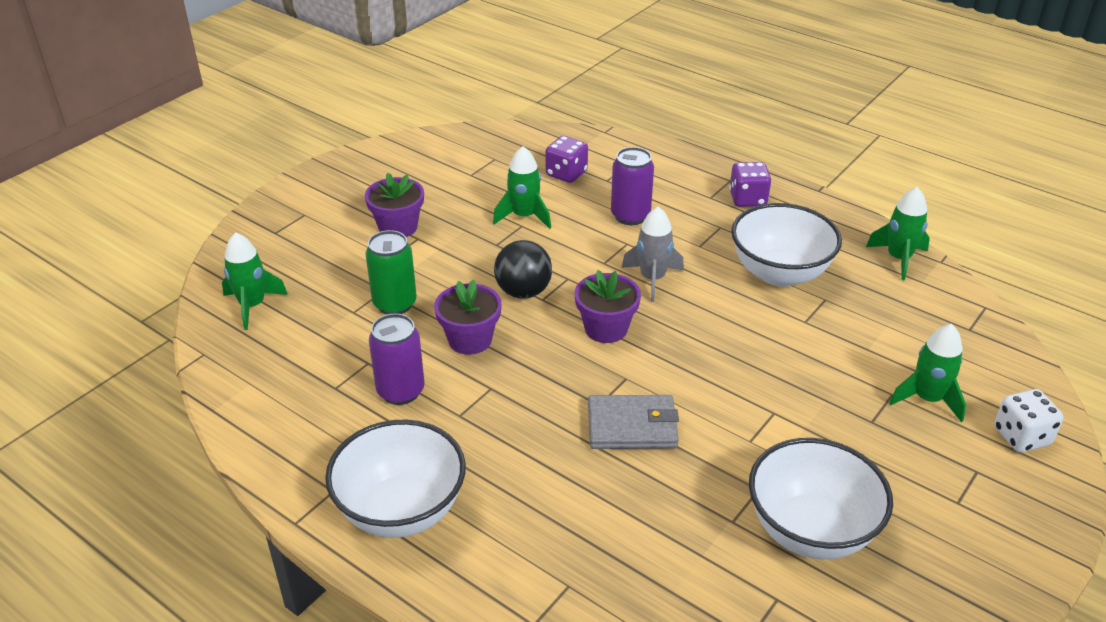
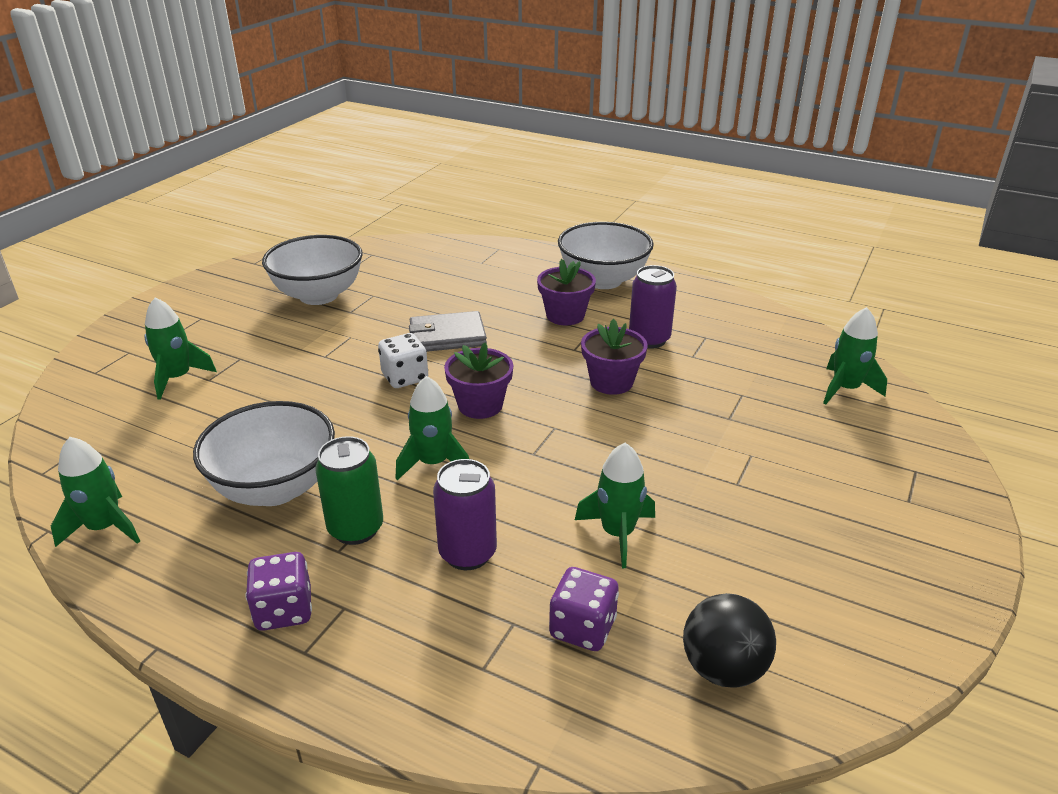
camera: 170 degrees right, 5 degrees down
(395, 304) = (706, 405): green can -> green can (355, 529)
(398, 227) = (773, 496): purple flower pot -> purple flower pot (565, 315)
(523, 292) = (578, 432): black ball -> black ball (723, 668)
(652, 279) = (433, 463): grey rocket -> green rocket
(1021, 436) = (113, 360): white dice -> white dice (405, 377)

